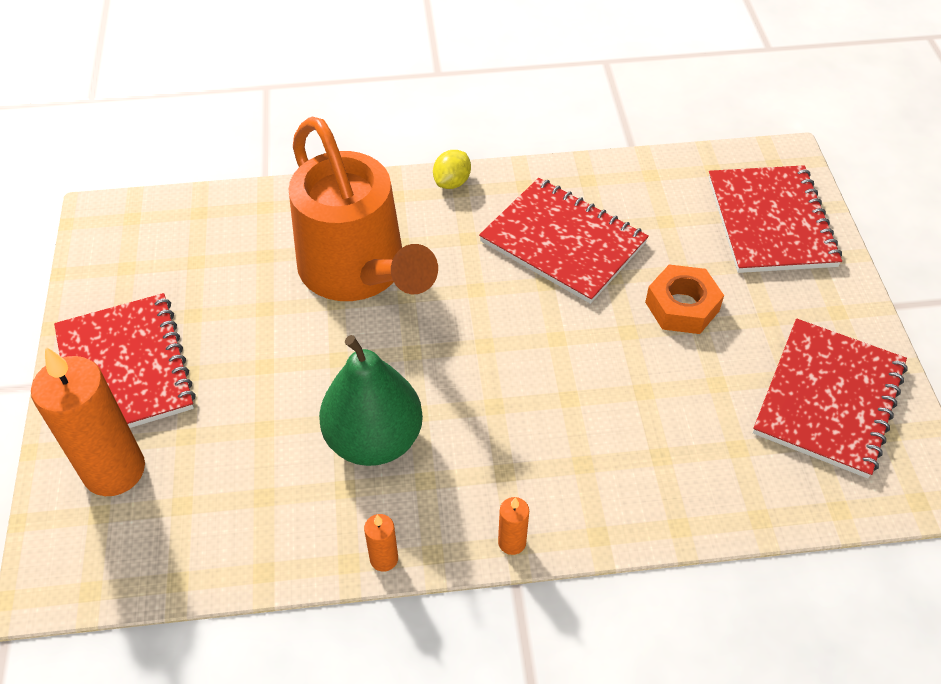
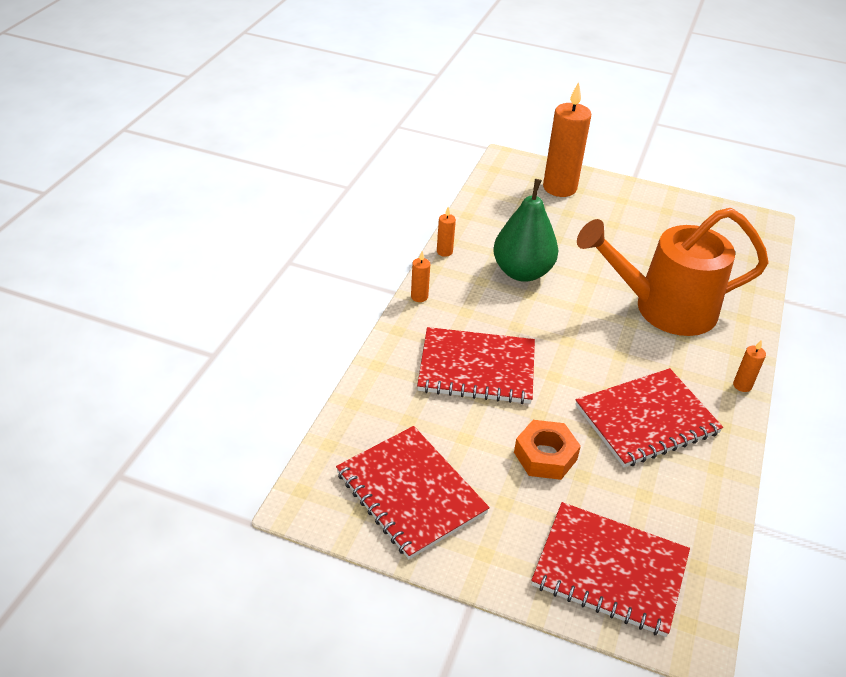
camera: 115 degrees right, 10 degrees down
(125, 369) = (628, 204): red notebook -> red notebook (477, 368)
(452, 182) = (742, 385): yellow lemon -> orange candle

